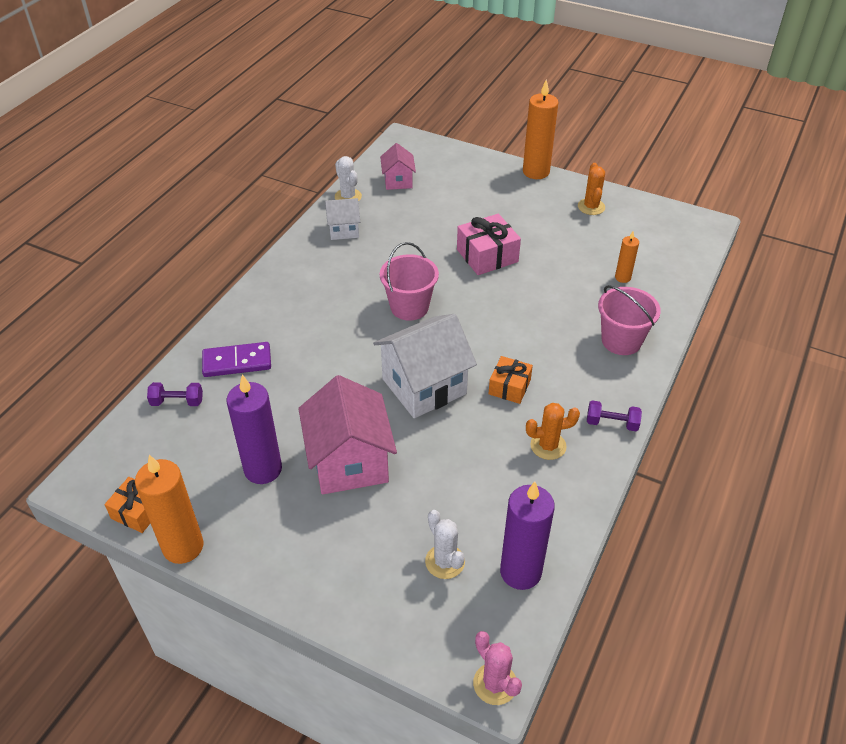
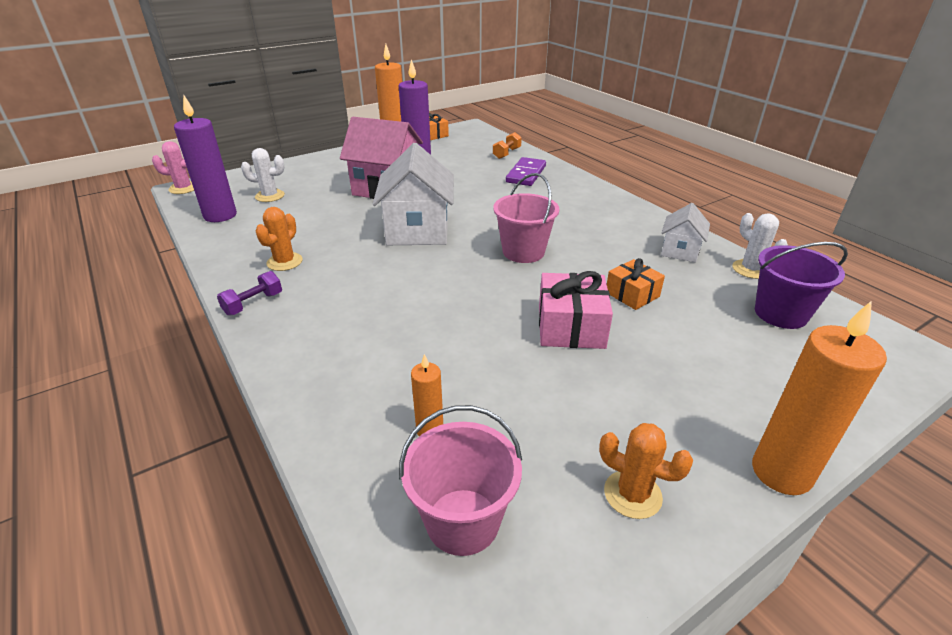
camera: 120 degrees right, 10 degrees down
(177, 402) = (507, 153): purple dumbbell -> orange dumbbell
(348, 197) = (750, 269): white cactus -> white cactus turned 60 degrees clockwise
(398, 181) = (780, 313): pink house -> purple bucket
(509, 387) = (366, 267): orange gift -> orange gift (632, 294)
(621, 341) = (331, 364): pink bucket -> pink bucket (462, 521)

